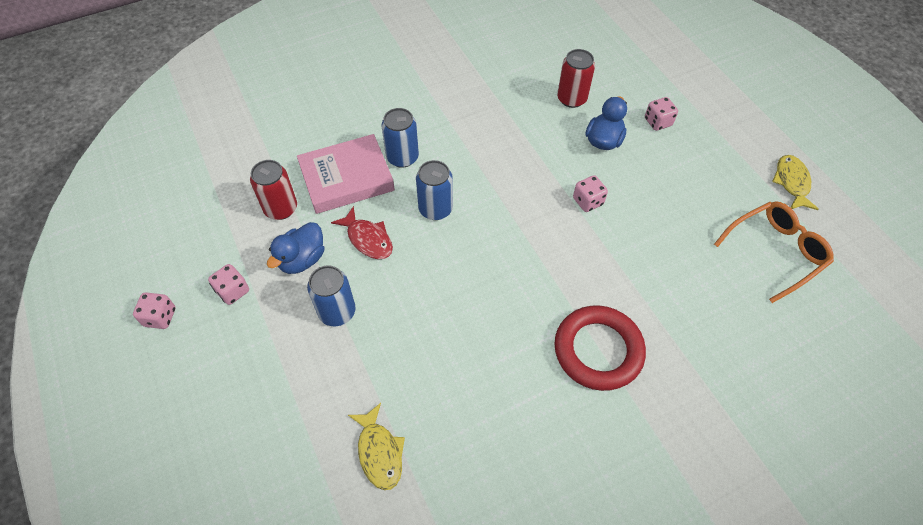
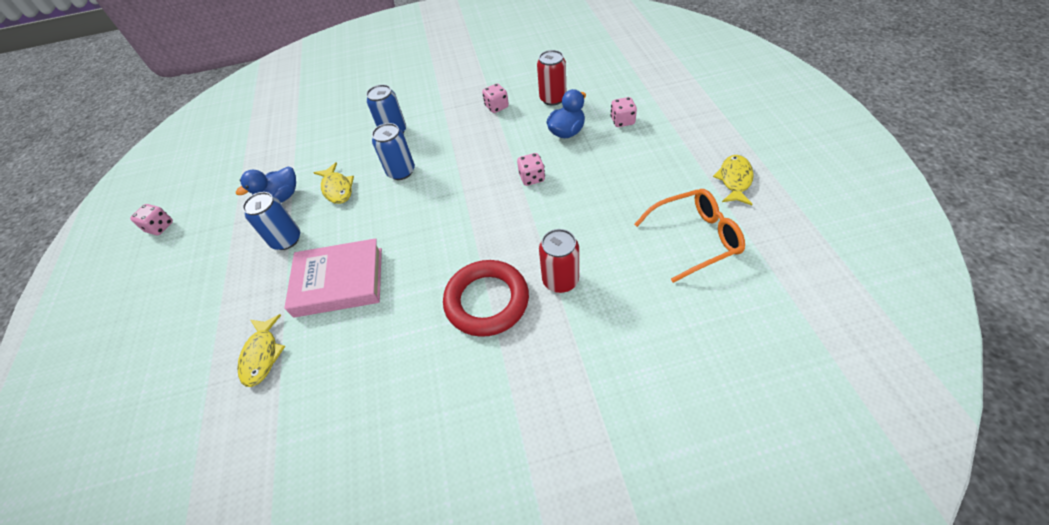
camera: 20 degrees right, 5 degrees down
(233, 291) = (219, 215): pink dice -> pink dice (496, 107)
(281, 208) = (285, 160): red can -> red can (560, 280)
(346, 178) = (344, 143): pink book -> pink book (339, 281)
(368, 239) = (337, 188): red fish -> yellow fish

